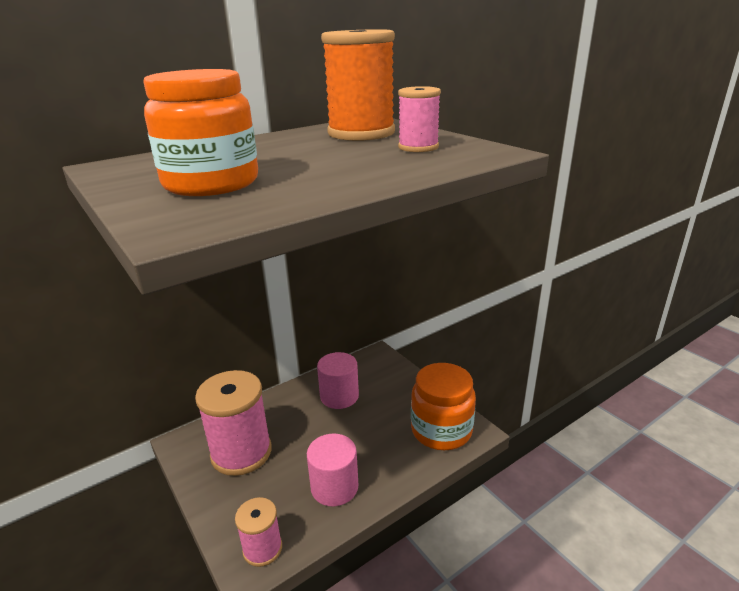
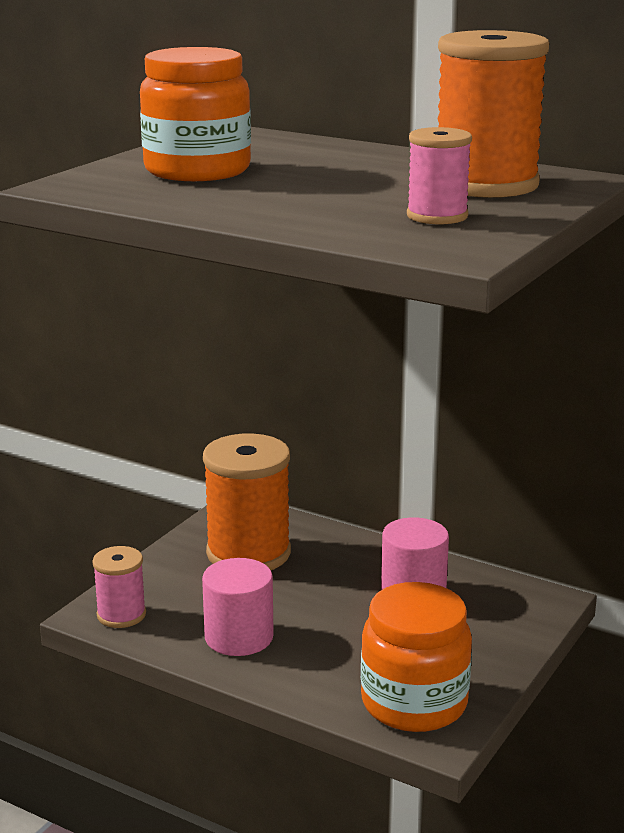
camera: 65 degrees right, 5 degrees down
(241, 453) = (248, 553): pink spool -> orange spool

